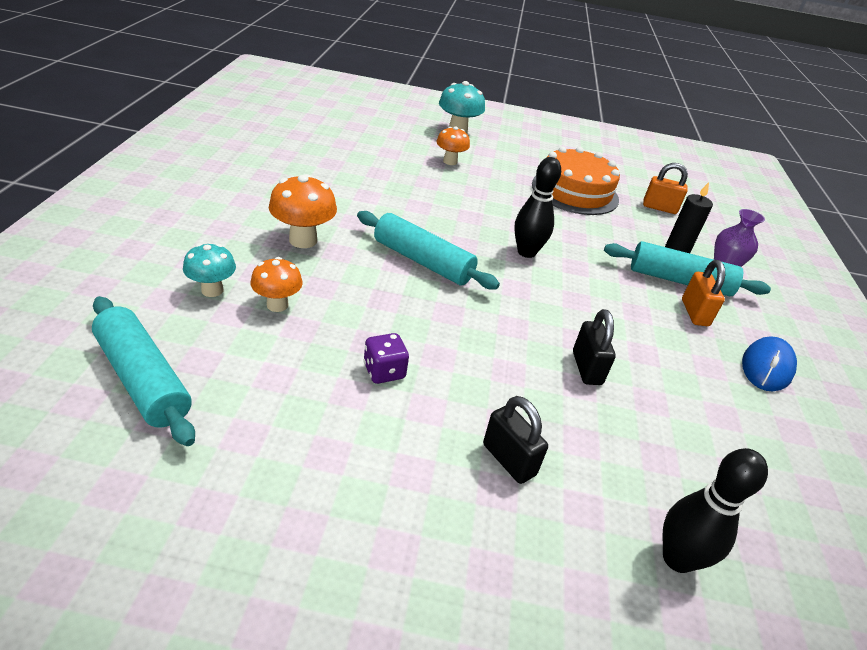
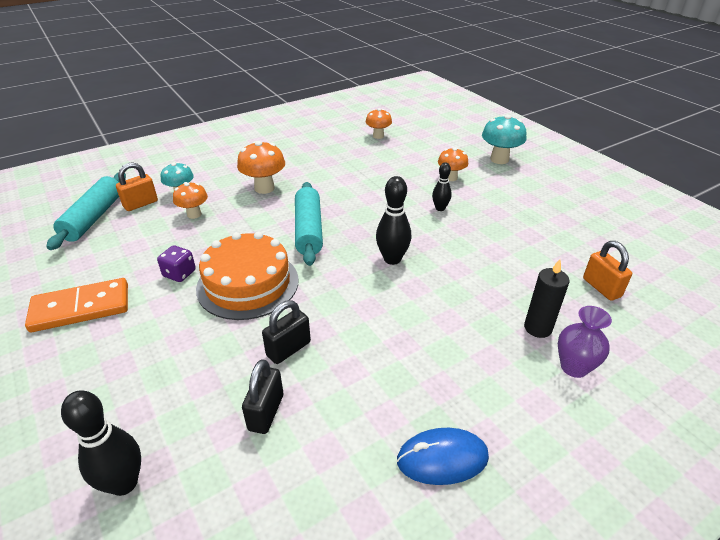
camera: 55 degrees right, 0 degrees up
(320, 141) = (378, 136): none -> orange mushroom
(350, 477) = (81, 308): none -> orange domino
(486, 192) = (440, 208): none -> black bowling pin
(508, 459) = (150, 357): black padlock -> black padlock (266, 412)
(575, 191) = (527, 238): orange cake -> orange cake (248, 284)
(679, 281) = (494, 348): turquoise rolling pin -> none
(694, 313) = (456, 377): orange padlock -> orange padlock (141, 204)

